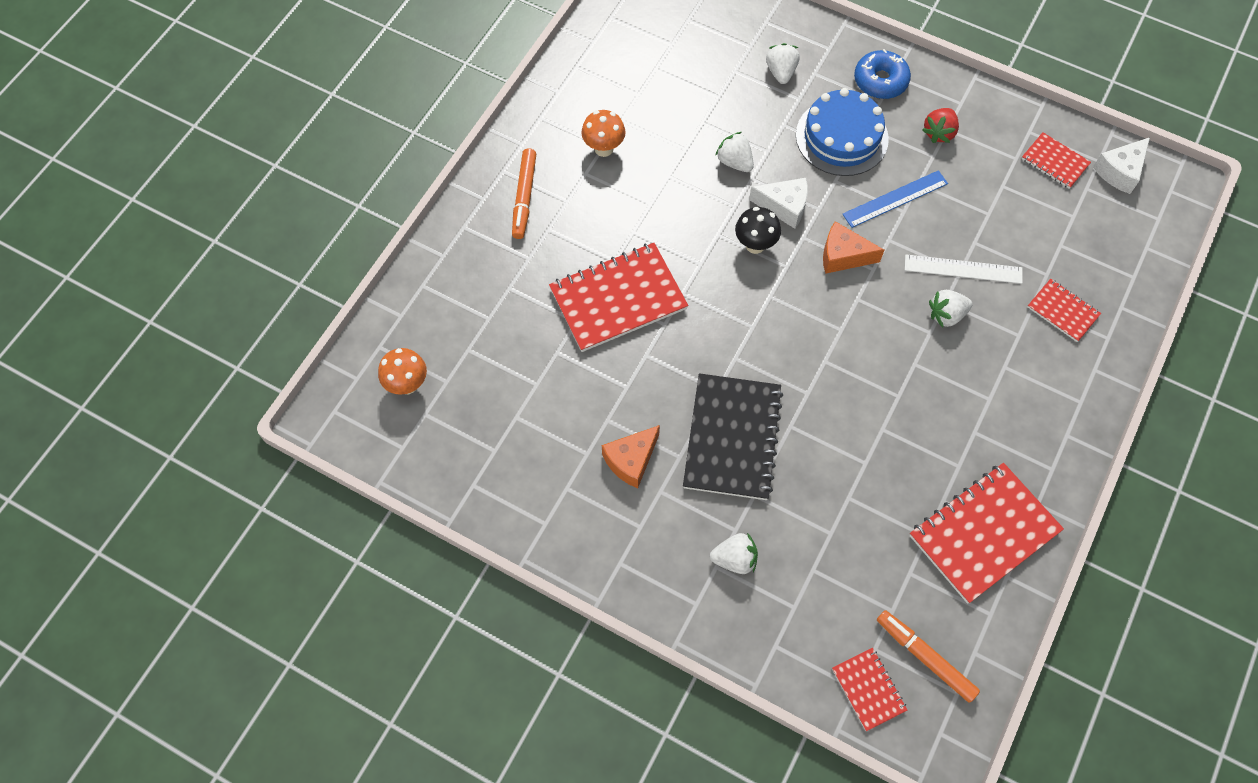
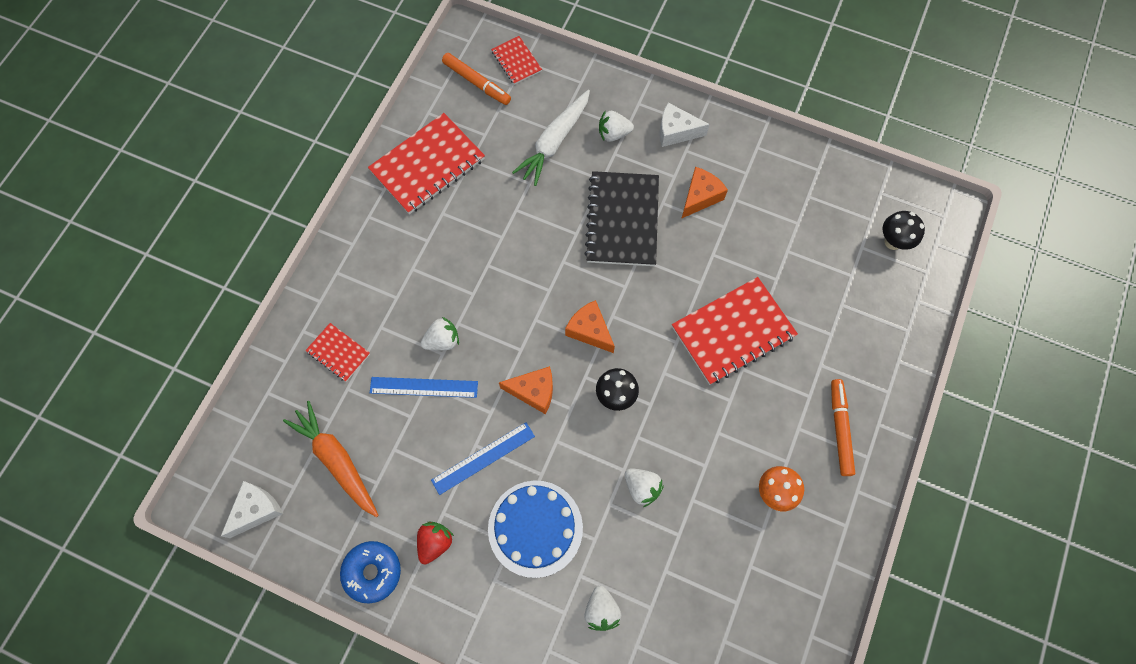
camera: 175 degrees right, 5 degrees up
(407, 384) = (893, 242): orange mushroom -> black mushroom
(779, 313) = (589, 330): none -> orange cheese
(784, 206) = (590, 440): white cheese -> white cheese (676, 131)
(815, 553) = (554, 142): none -> white carrot
(880, 81) = (493, 607): blue donut -> blue donut (372, 572)
(963, 269) = (424, 387): white ruler -> blue ruler
(1046, 208) = (337, 460): none -> orange carrot
(1055, 162) = (320, 516): red notebook -> none

